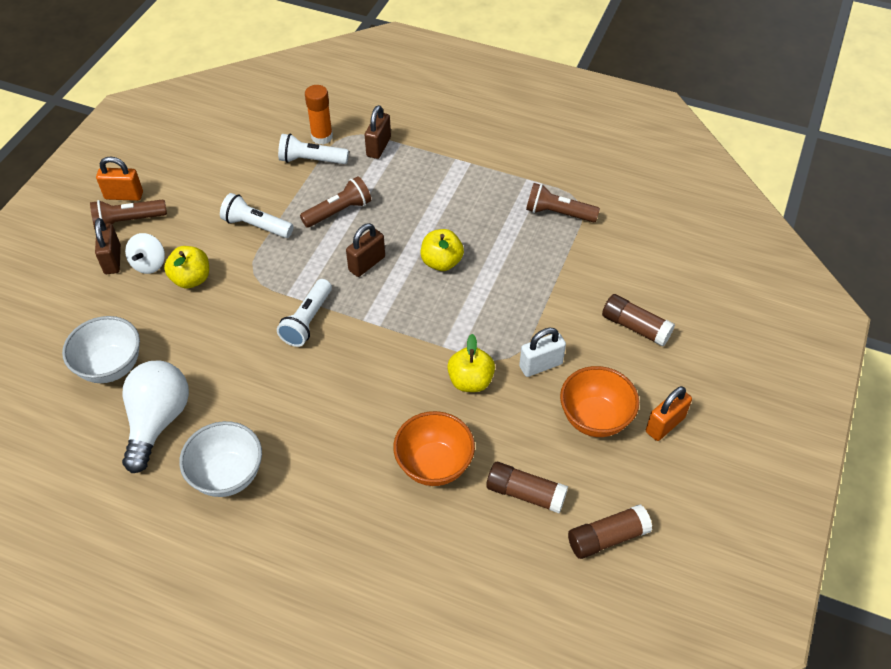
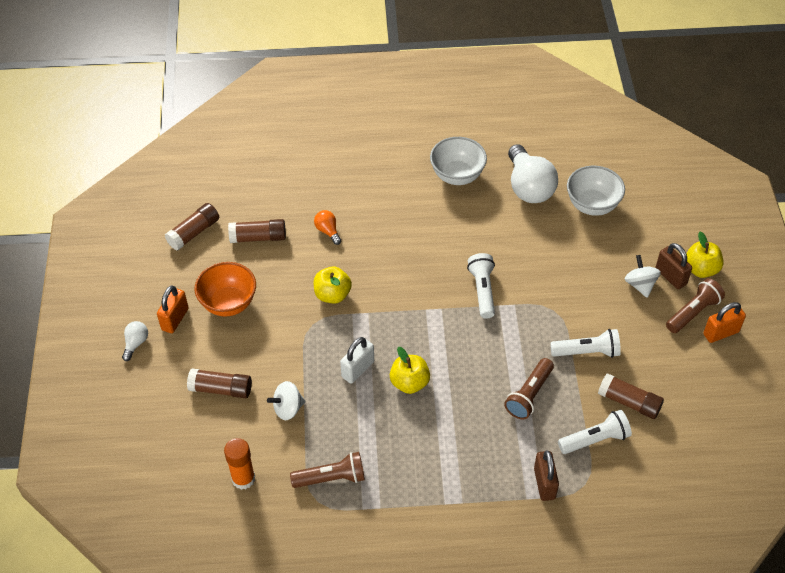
camera: 155 degrees right, 0 degrees up
(191, 279) = (597, 286): yellow apple -> yellow apple (700, 269)
(258, 175) = (629, 402): none -> brown glue stick
(322, 137) = (607, 471): orange glue stick -> orange glue stick (243, 479)
(367, 264) = (470, 355): brown padlock -> none
(434, 465) = (328, 231): orange bowl -> orange light bulb
(540, 365) = (285, 327): white padlock -> white padlock (358, 369)
(573, 283) = (288, 408): none -> white spinning top
(718, 413) = (136, 343): none -> white light bulb

